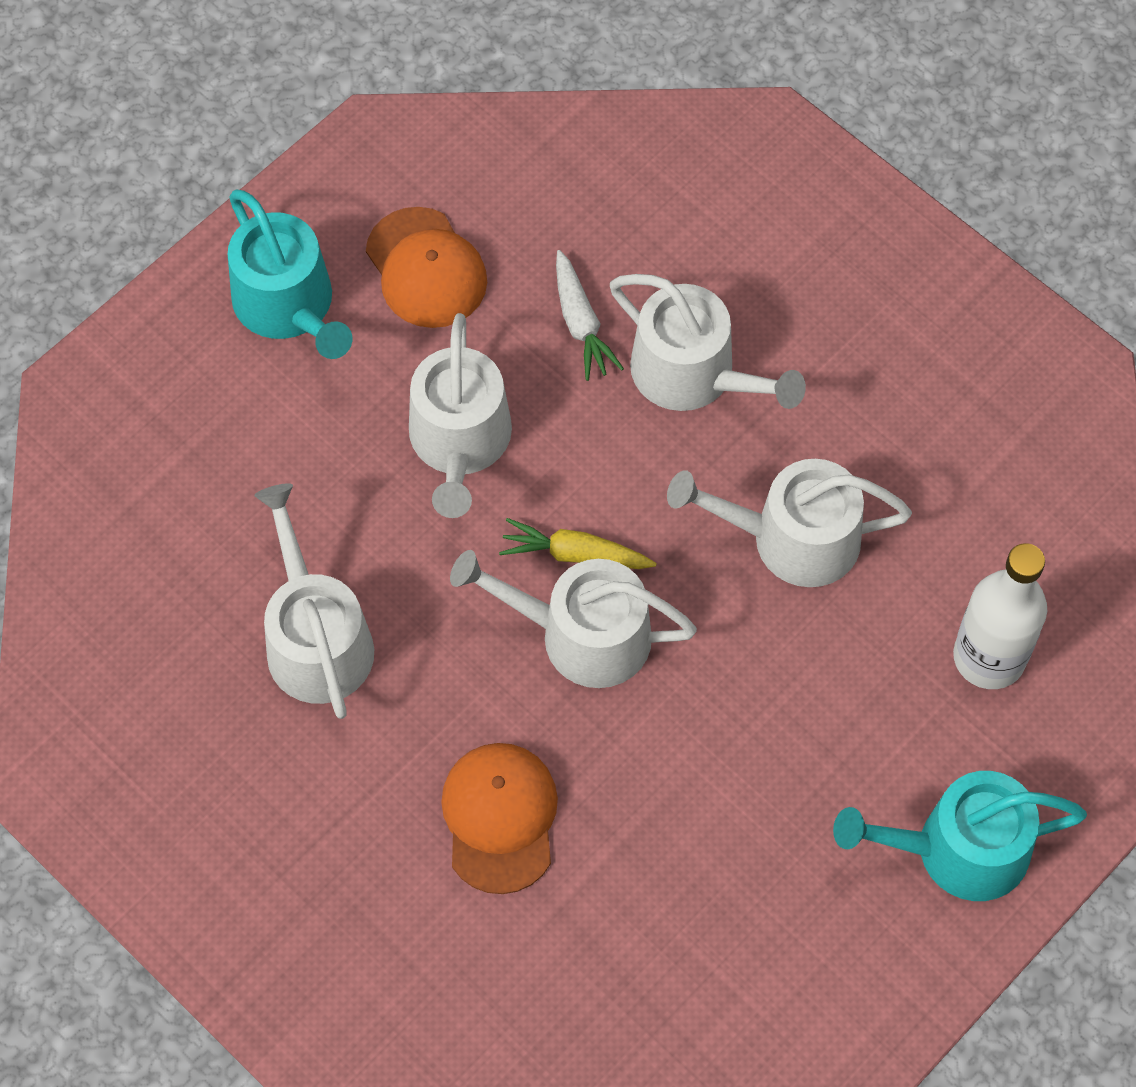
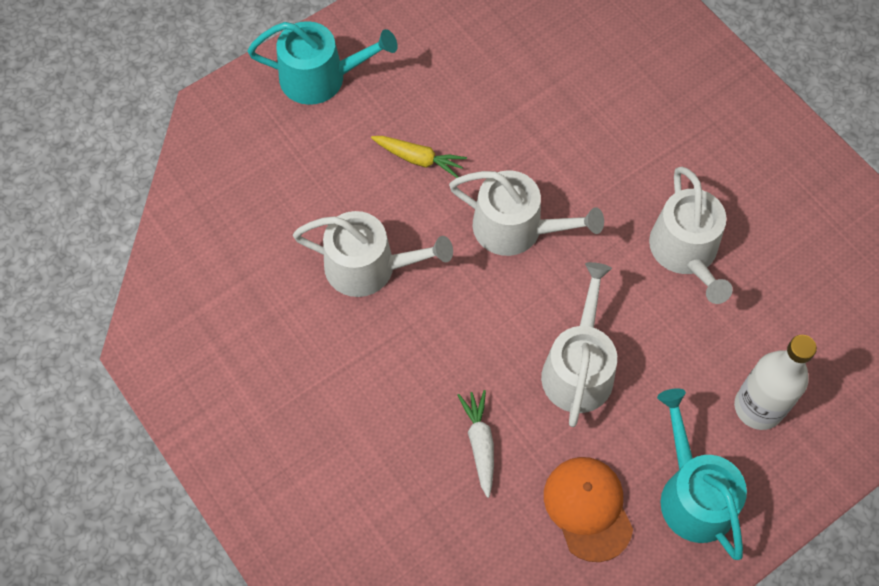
camera: 170 degrees left, 0 degrees up
(500, 818) = (582, 133): orange cap -> none
(574, 554) = (512, 279): yellow carrot -> yellow carrot (419, 159)
(693, 374) = (407, 391): white watering can -> none
(989, 657) = (268, 176): white bottle -> white bottle (758, 407)

